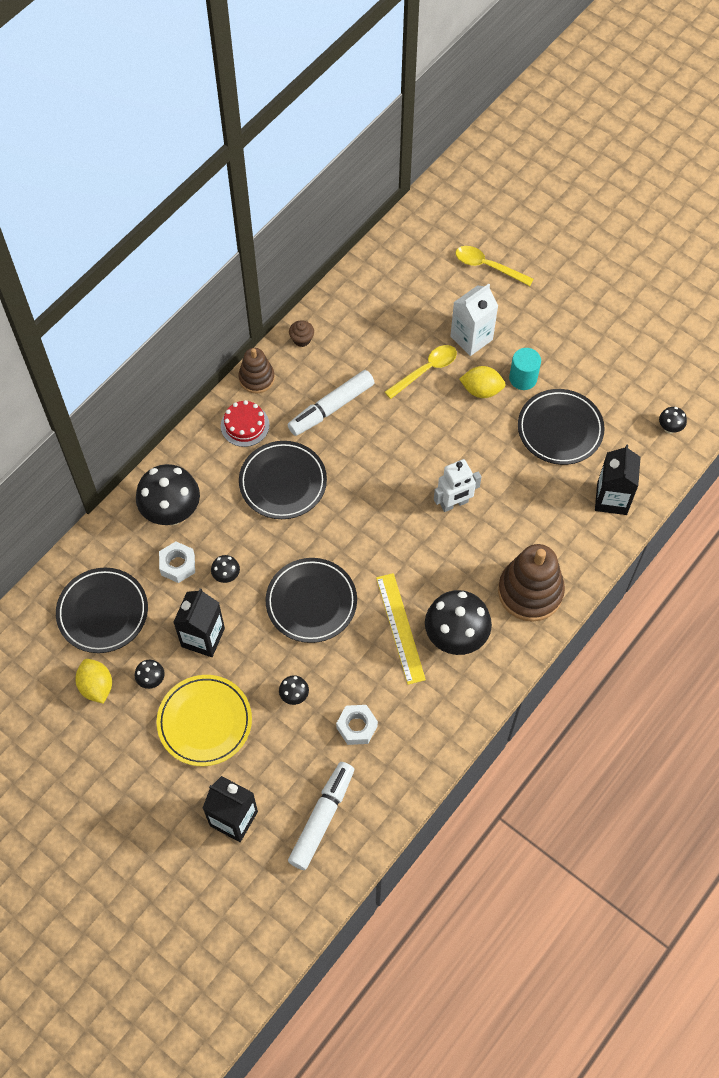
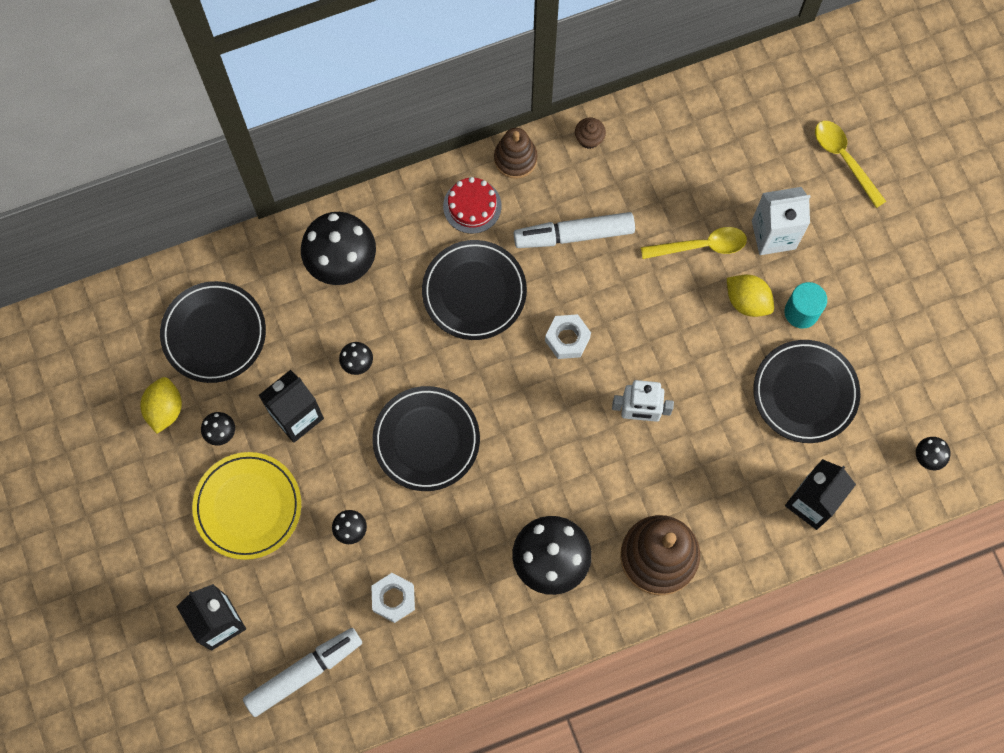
camera: 30 degrees right, 10 degrees up
(178, 565) = (316, 324): white nut -> white nut (567, 339)
(400, 628) = (500, 519): yellow ruler -> none

